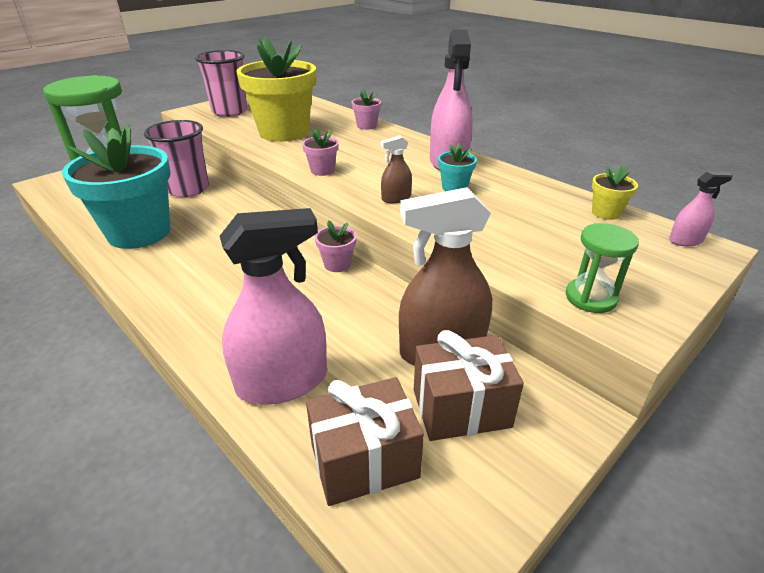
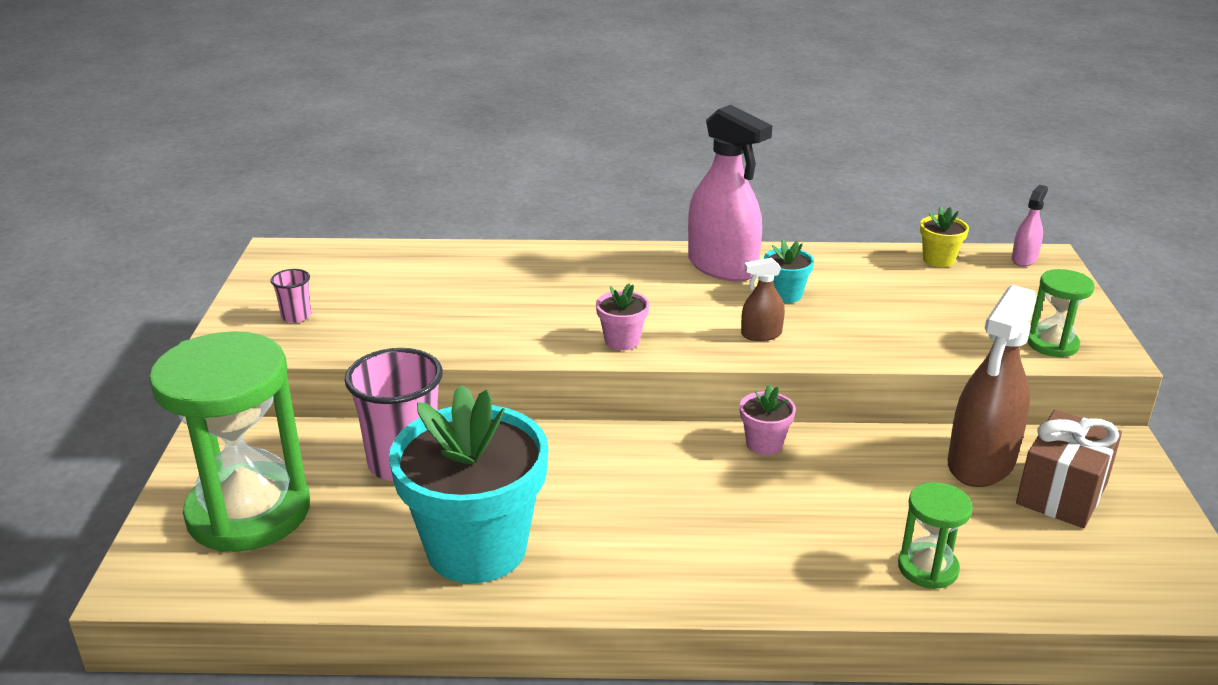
camera: 45 degrees left, 5 degrees down
(229, 112) = (296, 316): pink cup -> pink cup, size x0.45
(282, 382) = (927, 568): pink spray bottle -> green hourglass
(284, 132) = (457, 313): yellow flower pot -> none
(364, 461) = (1075, 572): brown gift -> none
(366, 126) = (538, 257): pink flower pot -> none
(396, 198) = (761, 334): brown spray bottle -> brown spray bottle turned 60 degrees clockwise

